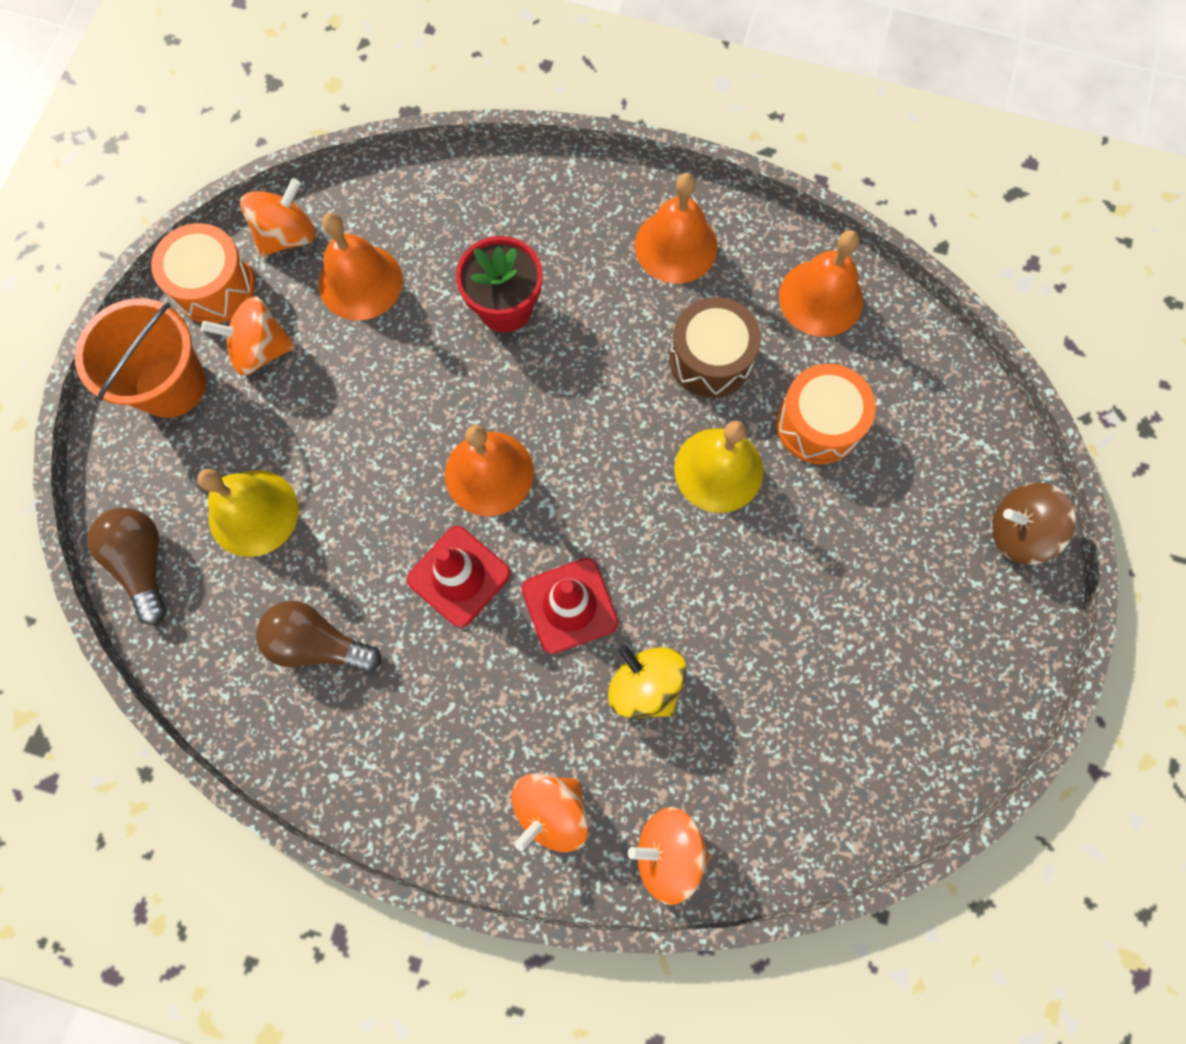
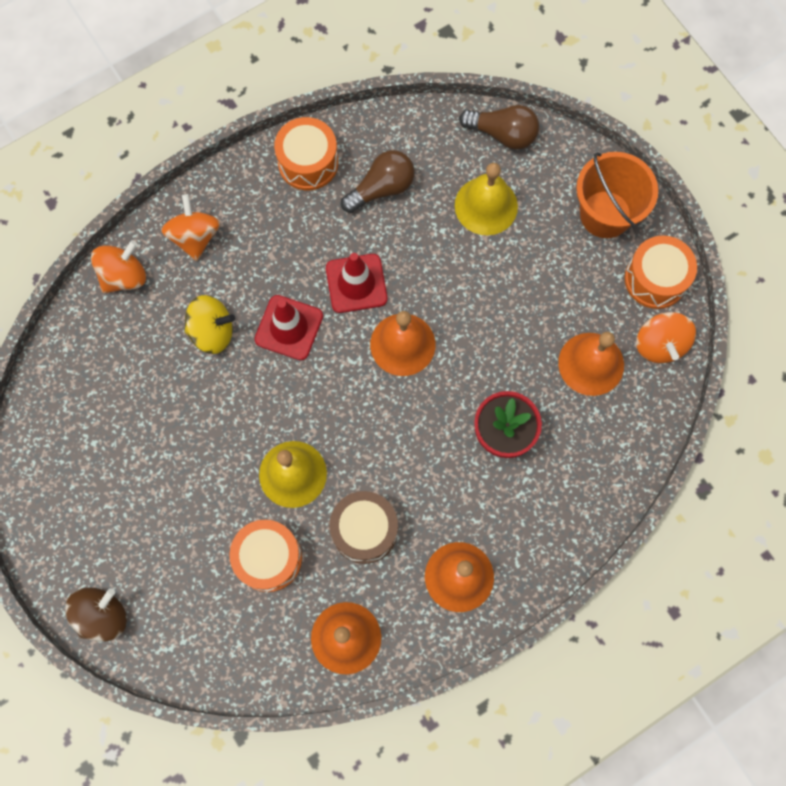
camera: 130 degrees right, 0 degrees up
(261, 350) = (589, 276): orange spinning top -> none
(349, 758) = (308, 162): none -> orange drum

